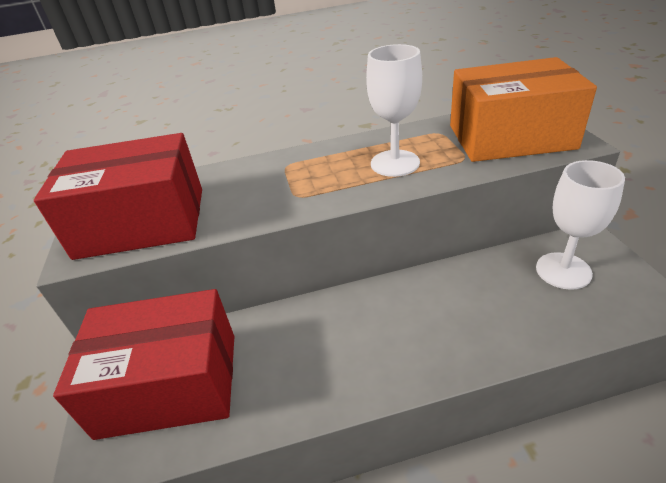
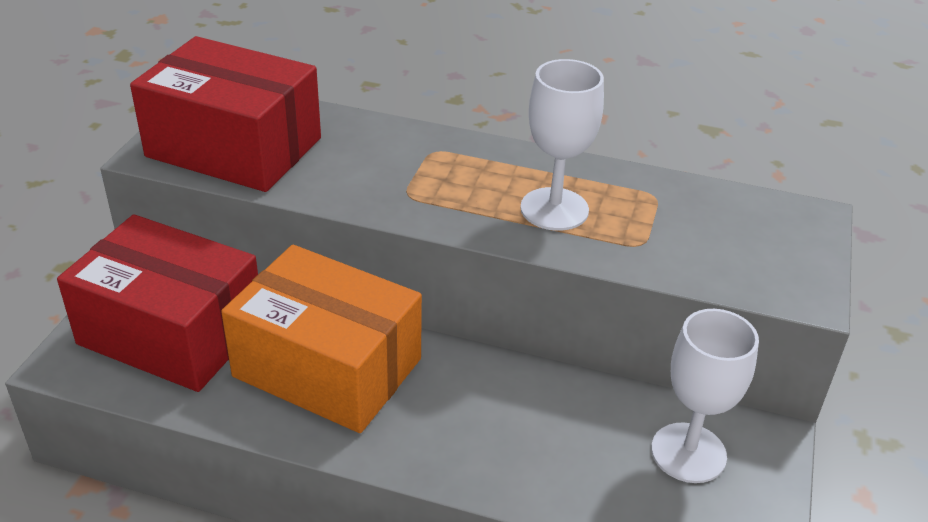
camera: 25 degrees right, 0 degrees up
(510, 137) = (735, 245): orange box -> orange box (327, 368)

